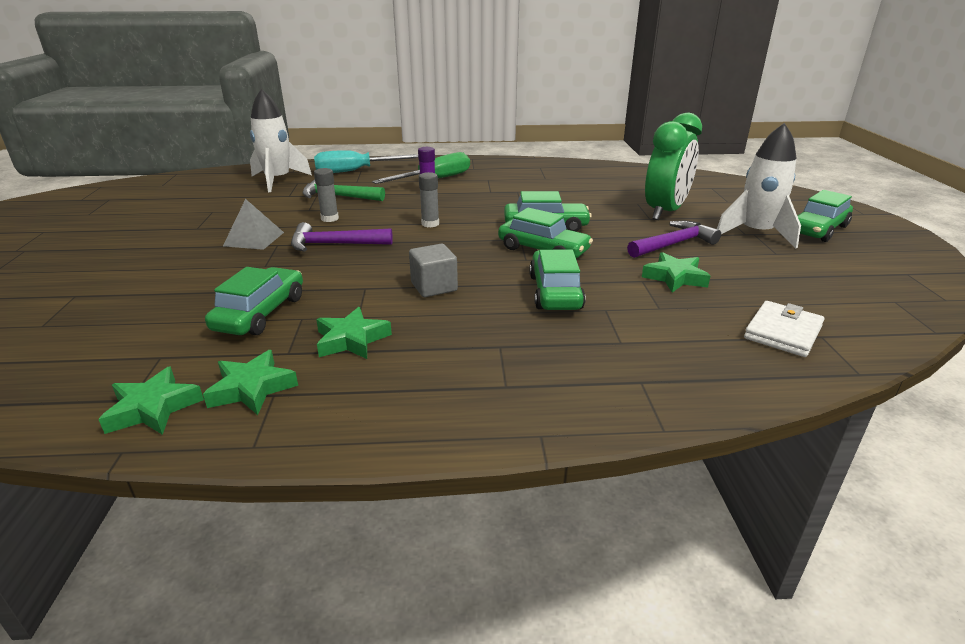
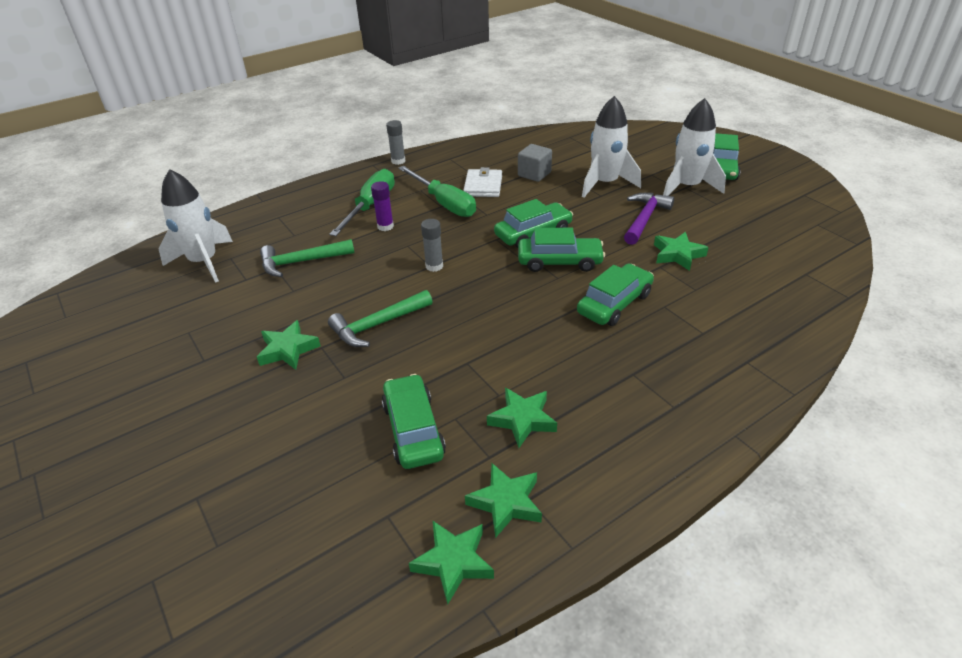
camera: 30 degrees left, 10 degrees up
(254, 239) = (288, 350): grey pyramid -> green star
(330, 218) = (331, 294): grey glue stick -> grey glue stick (398, 161)
(335, 244) = (378, 325): purple hammer -> green hammer
(356, 171) = (274, 220): turquoise screwdriver -> none
(434, 287) = (521, 337): grey cube -> grey cube (534, 174)
(495, 191) = (444, 203): none -> green screwdriver
(555, 292) = (614, 303): green car -> green car turned 75 degrees clockwise
(665, 212) = (605, 183): green clock -> white rocket
(782, 332) = (783, 280): white wallet -> white wallet (483, 186)

